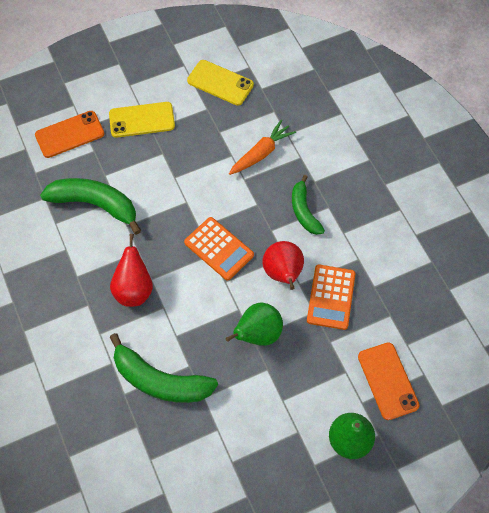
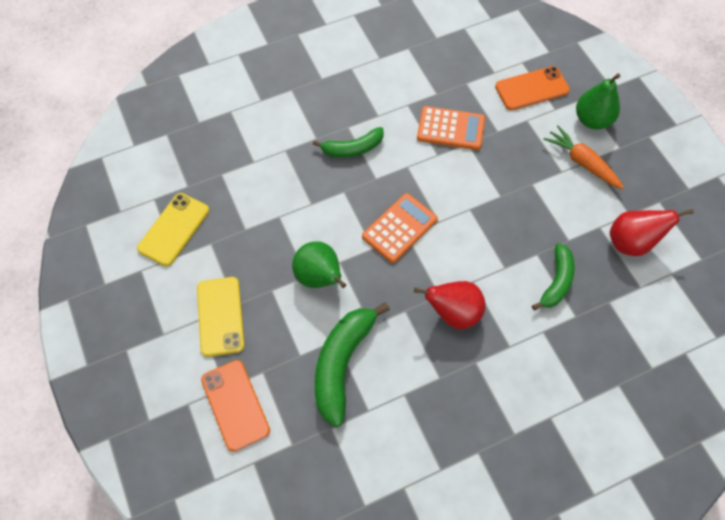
camera: 90 degrees left, 0 degrees up
(160, 380) = (556, 281): green banana -> green banana, size x0.62
(258, 334) = (495, 191): green pear -> green pear (319, 277)
(261, 153) = (277, 187): orange carrot -> orange carrot (582, 162)
(283, 273) = (427, 168): red pear -> red pear (631, 242)

